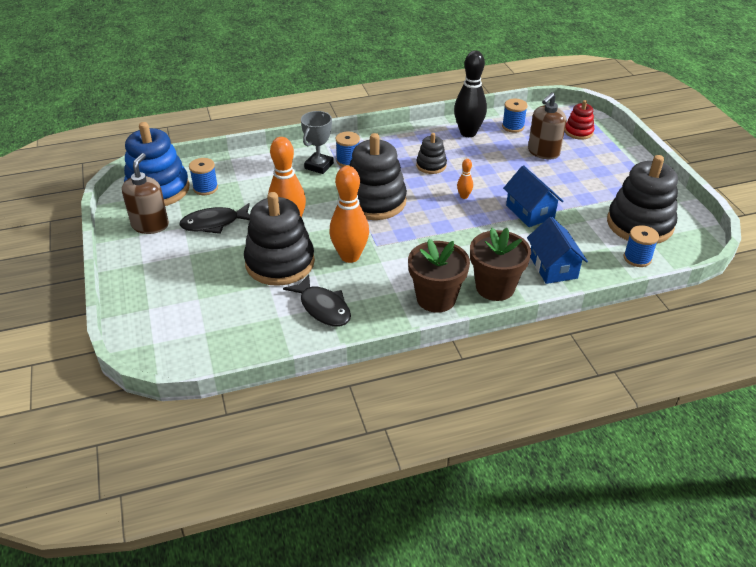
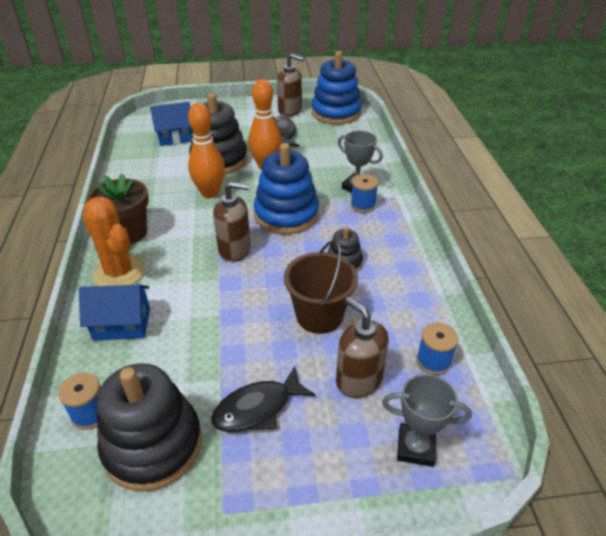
camera: 100 degrees right, 0 degrees up
(205, 188) = (333, 131): blue spool -> none
(323, 308) = (155, 175): black fish -> black fish (257, 408)
(374, 201) = (286, 215): black stacking toy -> blue stacking toy
(436, 223) = (235, 250): none -> brown soap dispenser
(464, 196) = (275, 278): orange bowling pin -> none
(468, 133) = (416, 308): black bowling pin -> none
(495, 172) = (319, 316): none -> brown bucket
(495, 287) = (119, 272): brown flower pot -> orange cactus
(530, 212) = (226, 329): blue house -> blue house (175, 137)
(578, 132) = (415, 447): red stacking toy -> grey trophy

